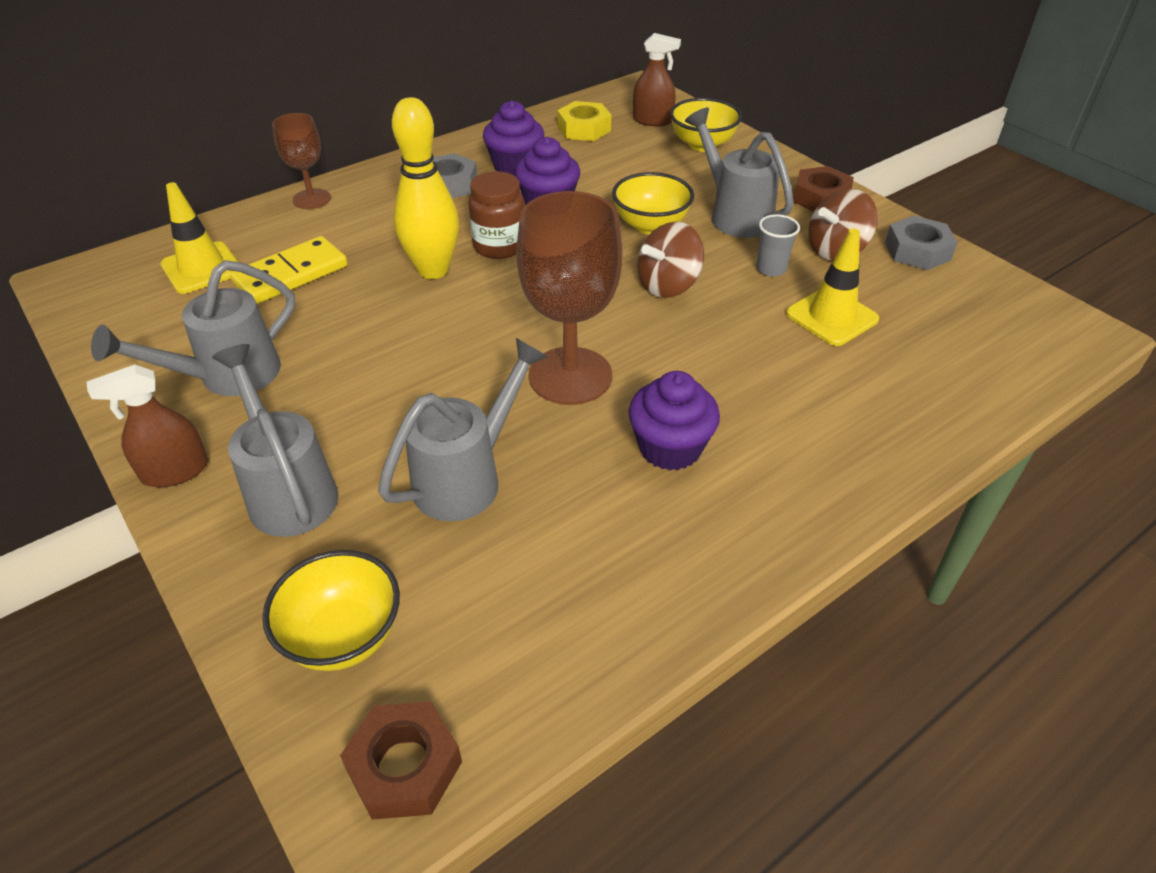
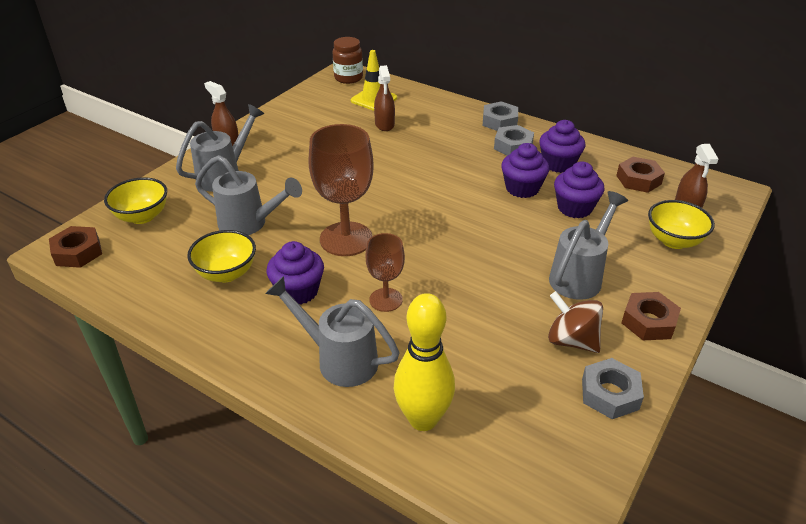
camera: 70 degrees right, 5 degrees down
(226, 377) = (294, 134): grey watering can -> grey watering can (338, 359)
(291, 274) = (384, 124): yellow domino -> brown spray bottle
(311, 199) = (459, 108): brown goblet -> brown goblet (386, 300)
(380, 178) = (499, 121): none -> grey nut
(433, 270) = (418, 166): yellow bowling pin -> yellow bowling pin (423, 419)
(499, 246) = (459, 182): brown jar -> brown jar (348, 78)
(584, 129) = (638, 180): yellow nut -> brown nut
(611, 182) = (574, 208): none -> purple cupcake
(650, 225) = (531, 237): yellow bowl -> yellow bowl (226, 273)
(668, 285) = (462, 259): brown spinning top -> none
(771, 269) = (518, 307): grey cup -> none
(831, 317) = (475, 348): yellow traffic cone -> none

